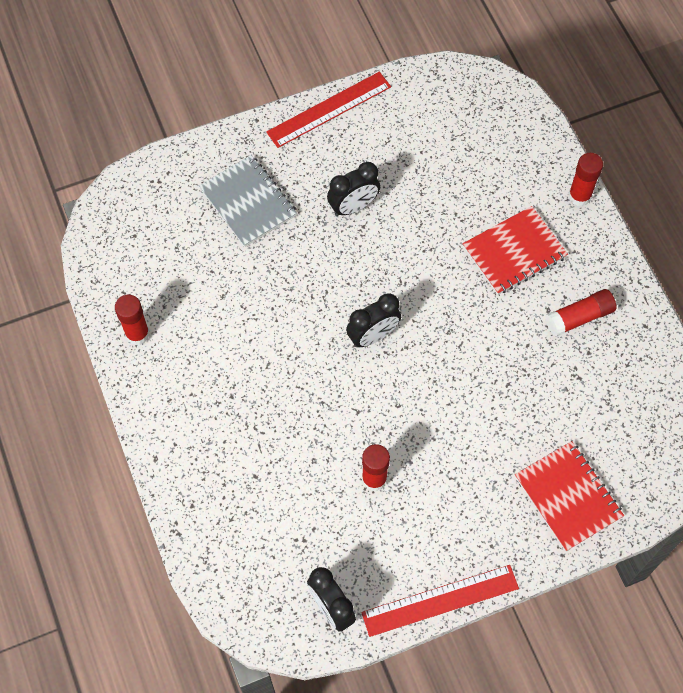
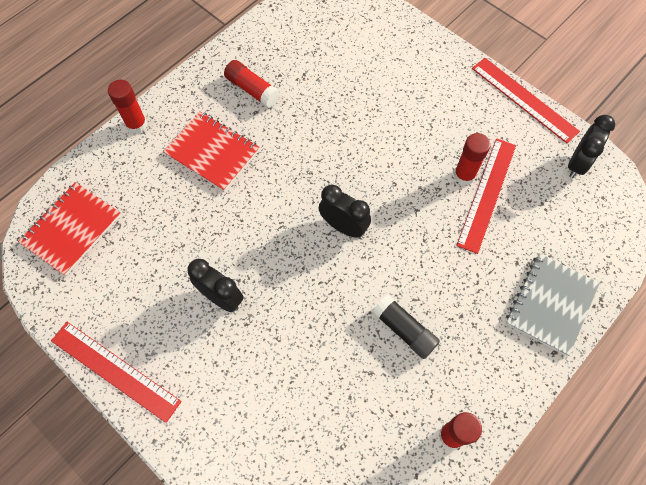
camera: 115 degrees left, 0 degrees up
(244, 341) = (404, 330): none -> black glue stick
(248, 202) = (258, 400): grey notebook -> grey notebook (551, 304)
(342, 489) = (486, 194): none -> red ruler
(568, 497) = (401, 52): red notebook -> red notebook (72, 229)

